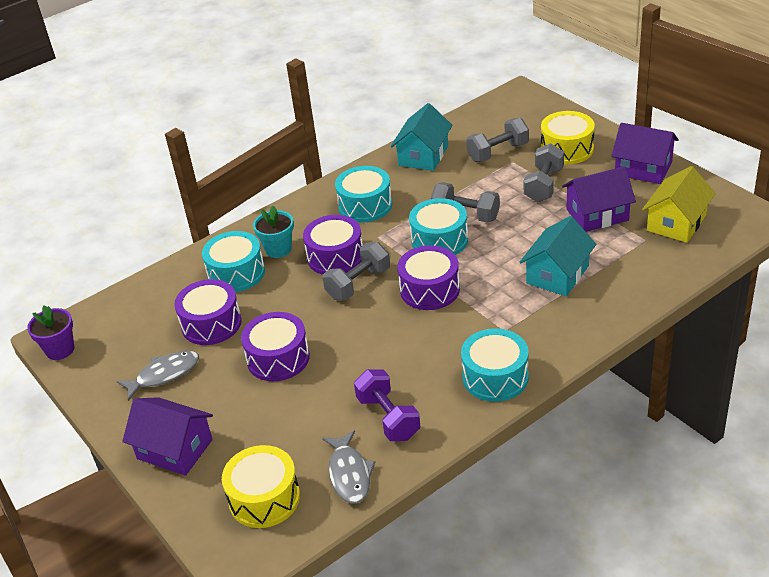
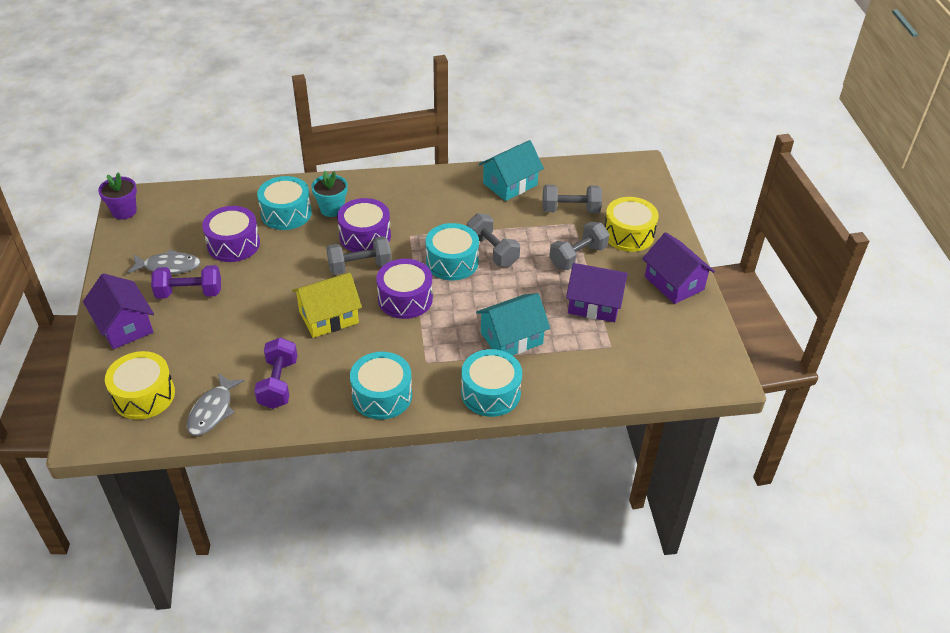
camera: 25 degrees right, 5 degrees up
(212, 387) = (189, 293): none -> purple dumbbell
(278, 358) = (251, 295): purple drum -> none
(365, 205) = (426, 205): turquoise drum -> turquoise drum (490, 393)
(676, 223) = (652, 345): yellow house -> yellow house (329, 317)

